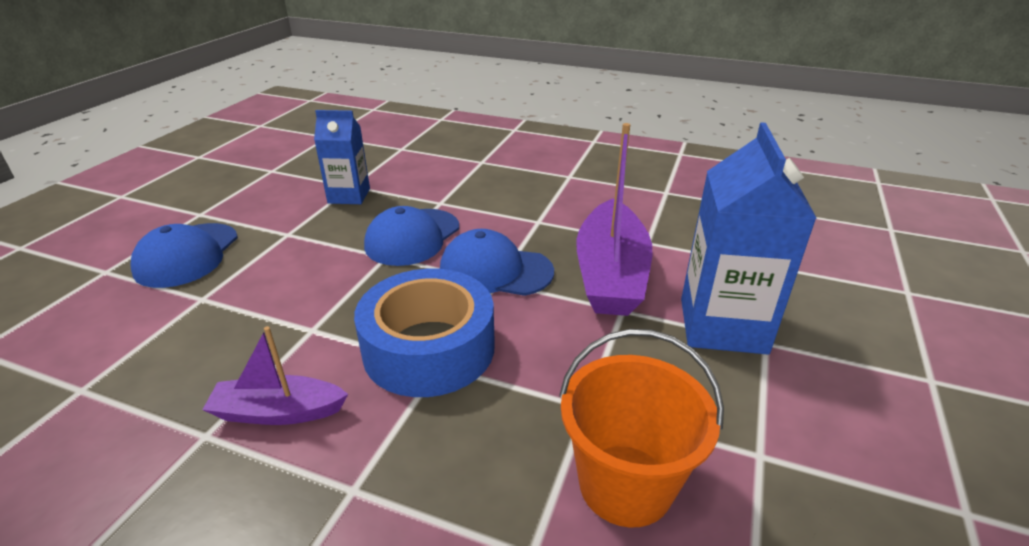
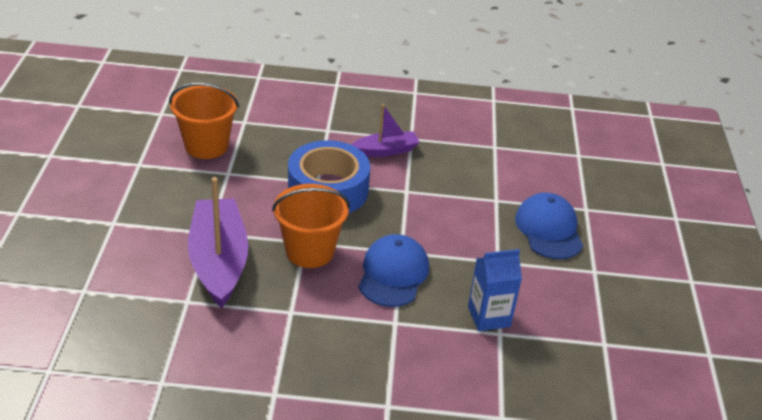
camera: 160 degrees right, 5 degrees up
(495, 270) = (309, 251): blue cap -> orange bucket
(722, 325) = (139, 230): blue carton -> none

